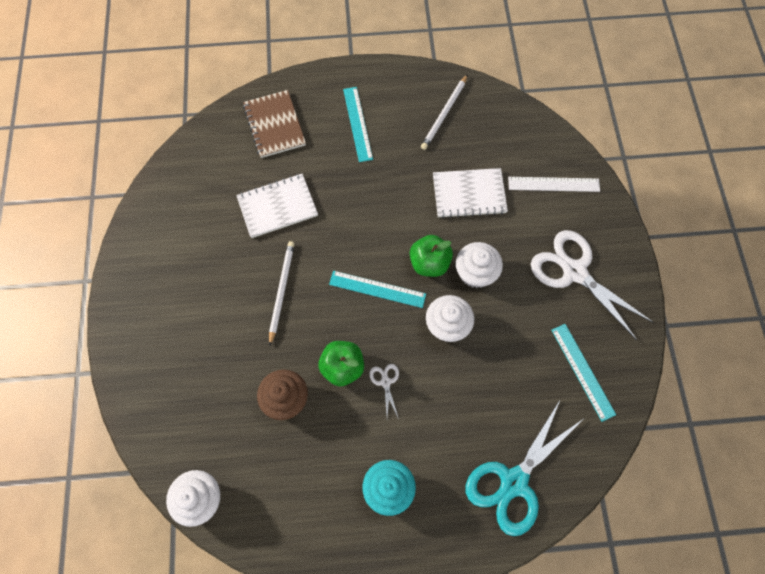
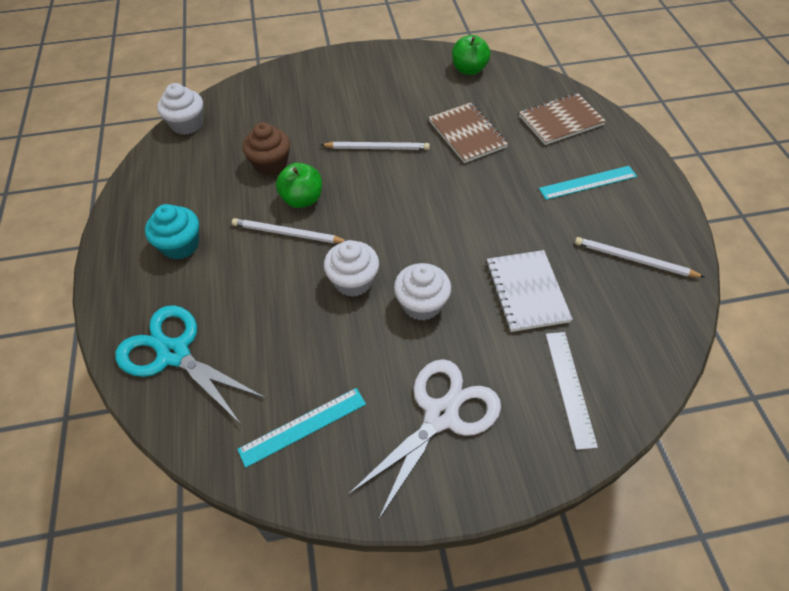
camera: 85 degrees right, 15 degrees down
(277, 206) = (467, 134): white notebook -> brown notebook
(377, 289) = (388, 218): turquoise ruler -> none
(385, 382) = (287, 233): white scissors -> white pencil
(429, 263) = (427, 259): green apple -> green apple (469, 70)

